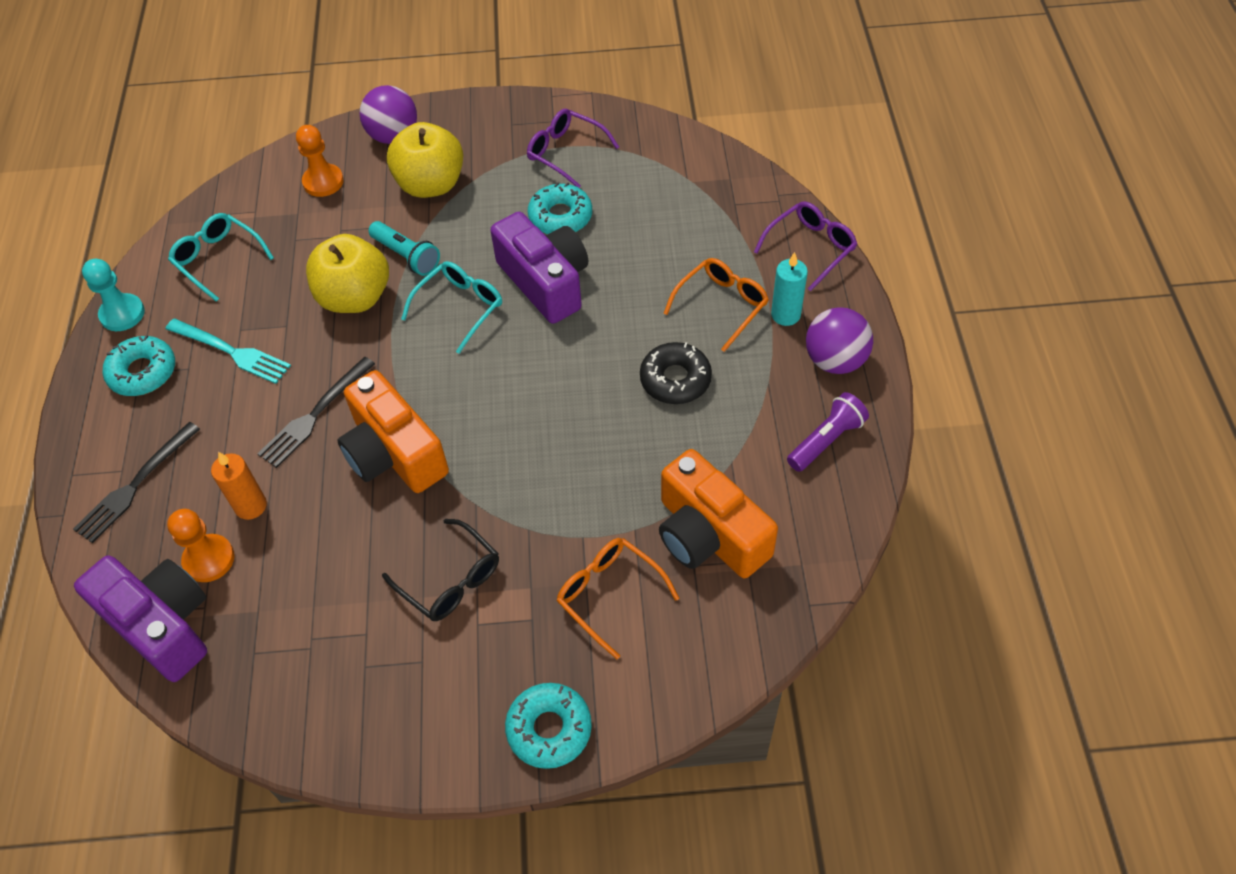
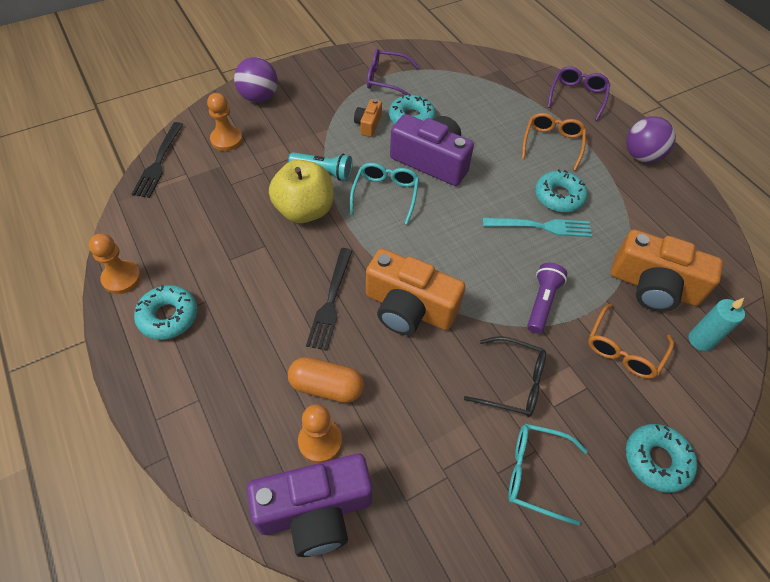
camera: 30 degrees left, 0 degrees up
(122, 314) = (122, 278): turquoise pawn -> orange pawn
(135, 486) = (218, 407): black fork -> black fork (158, 162)
(162, 624) = (315, 511): purple camera -> purple camera turned 150 degrees clockwise
(218, 259) = (178, 215): turquoise glasses -> turquoise glasses (535, 473)
(232, 352) = (234, 277): turquoise fork -> turquoise fork (541, 226)
(251, 506) = (326, 387): orange candle -> orange capsule
(431, 184) = (308, 121): yellow apple -> none
(501, 209) = (368, 124): none -> orange camera
(609, 594) = (623, 349): orange glasses -> orange glasses turned 75 degrees counterclockwise
(675, 379) = (559, 197): black donut -> turquoise donut
(785, 315) = (593, 138): turquoise candle -> turquoise candle (700, 340)
(826, 440) = (673, 204): purple flashlight -> purple flashlight (542, 302)

